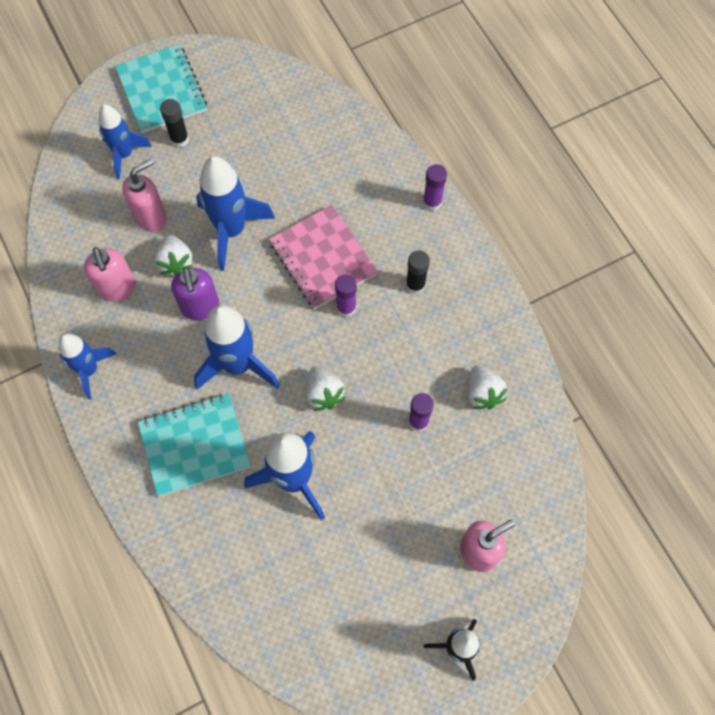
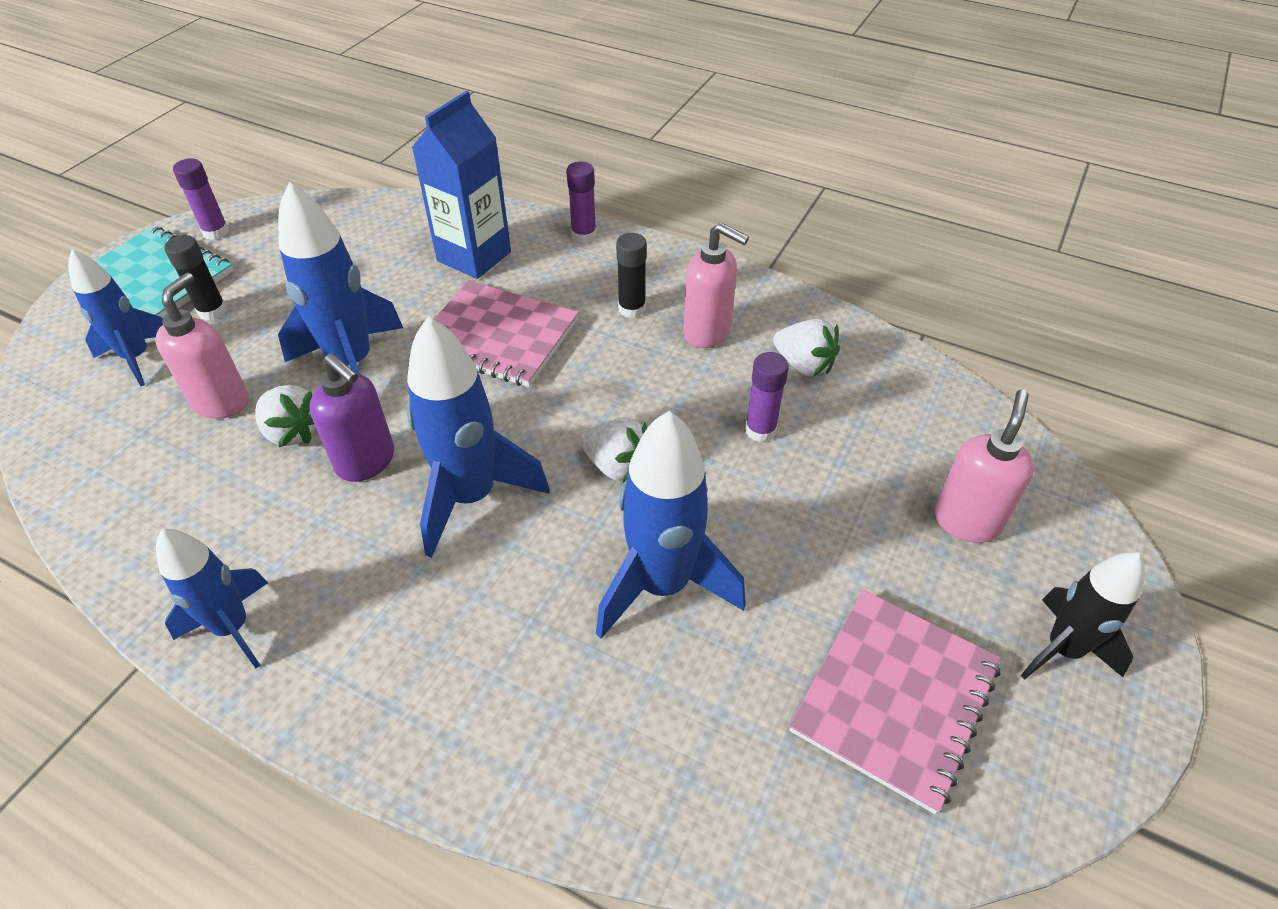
camera: 35 degrees left, 20 degrees down
(117, 288) = (218, 503): pink soap dispenser -> pink soap dispenser (708, 333)
(195, 445) = (481, 628): turquoise notebook -> none
(346, 308) = (568, 367): purple glue stick -> purple glue stick (216, 232)
(352, 181) = (474, 256): none -> blue carton
(354, 612) = (895, 698): none -> pink notebook

